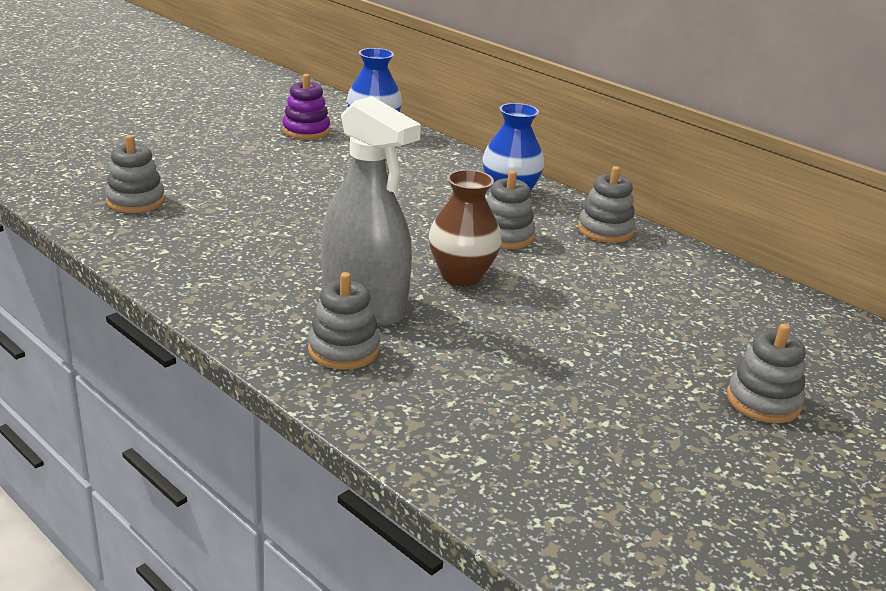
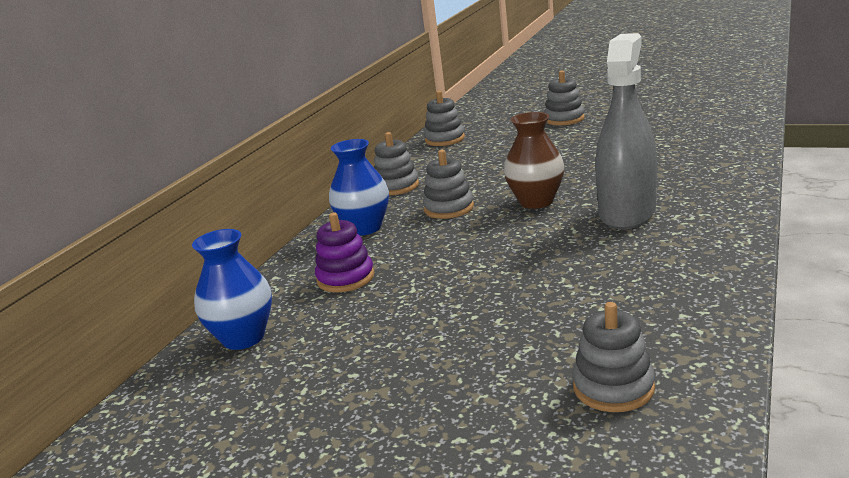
camera: 105 degrees left, 5 degrees down
(306, 131) = (273, 380): purple stacking toy -> purple stacking toy (345, 278)
(343, 350) = (692, 199): grey stacking toy -> grey stacking toy (445, 139)

